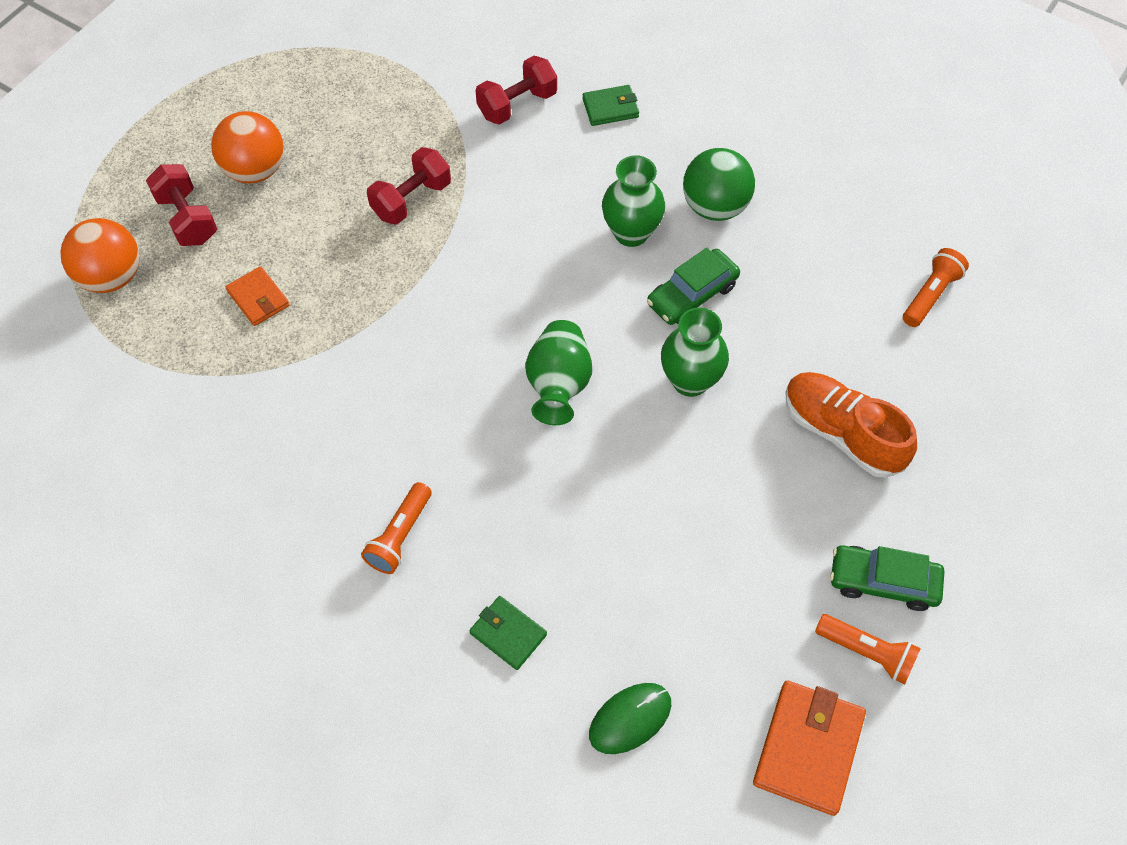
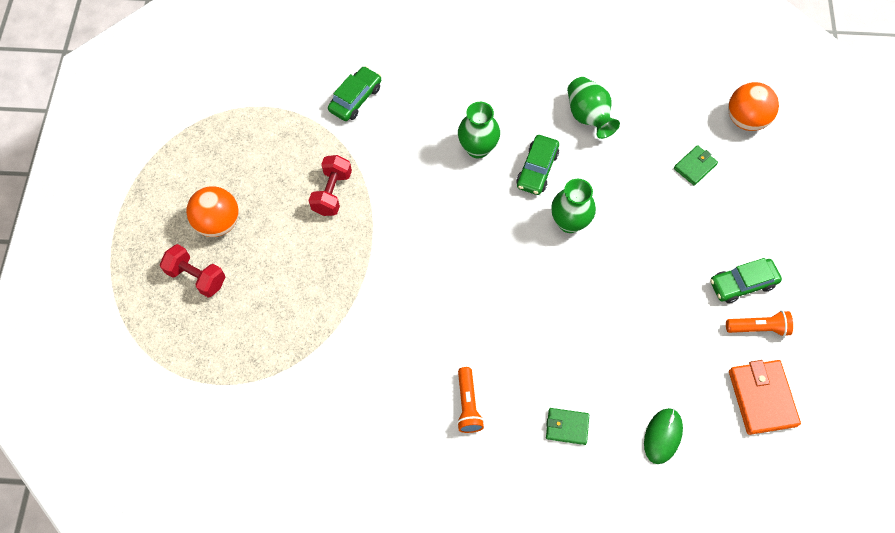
camera: 30 degrees left, 5 degrees up
(112, 277) = (174, 340): orange ball -> orange ball (745, 120)
(258, 298) = (280, 305): orange wallet -> none
(517, 104) = (355, 99): red dumbbell -> green car
(558, 385) = (497, 264): green vase -> green vase (588, 117)
(610, 108) = (414, 74): green wallet -> green wallet (695, 166)
(715, 207) = (515, 108): green ball -> none
(842, 433) = (669, 210): orange shoe -> none
(930, 295) = (665, 103): orange flashlight -> none

